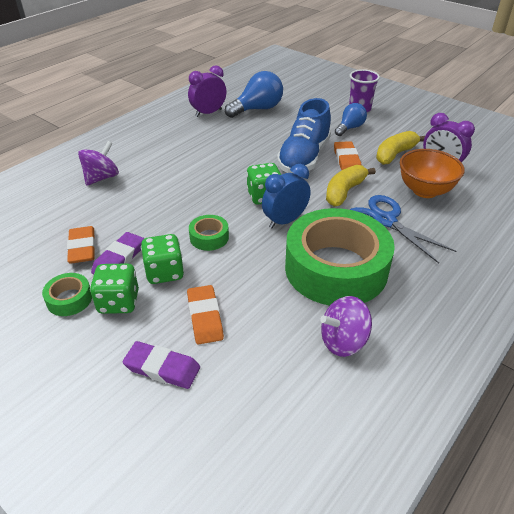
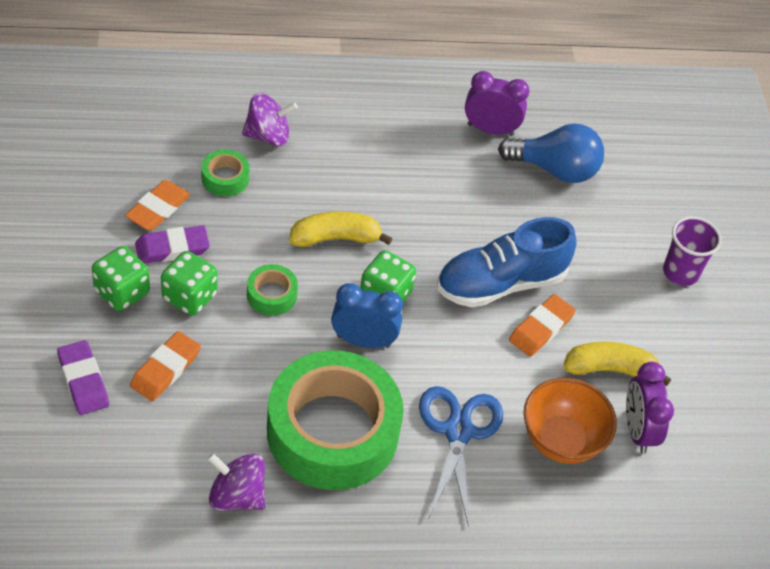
camera: 40 degrees right, 10 degrees up
(69, 299) = (91, 254): green tape -> green tape (225, 178)
(344, 192) = (473, 363): yellow banana -> yellow banana (335, 238)
(350, 128) = (620, 289): blue light bulb -> none

